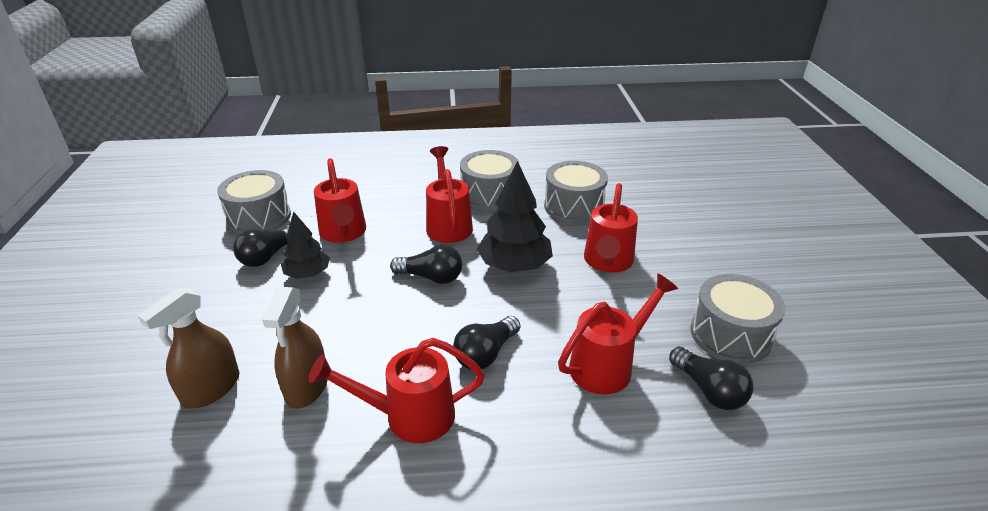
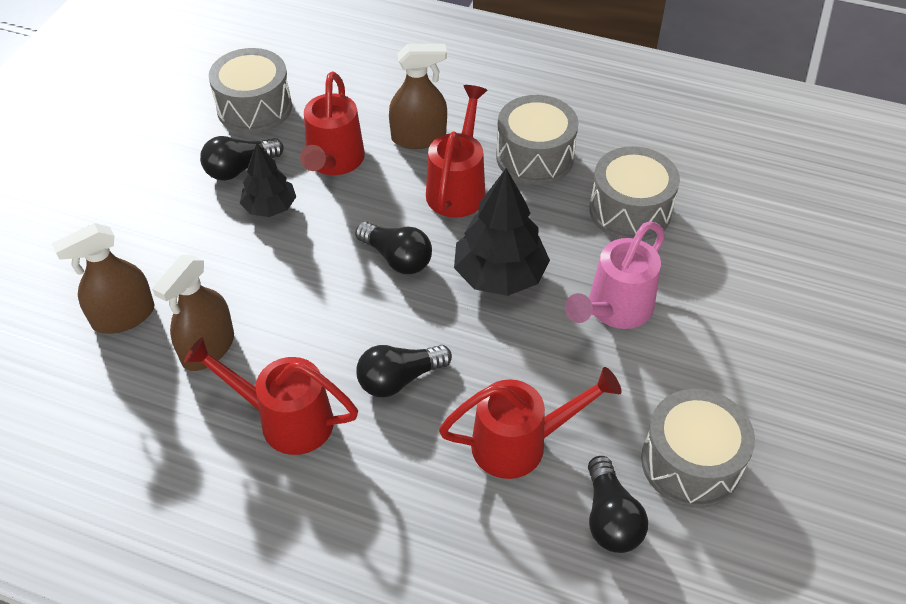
camera: 25 degrees right, 15 degrees up
(400, 204) = (419, 137): none -> brown spray bottle
(607, 262) = (615, 309): red watering can -> pink watering can

